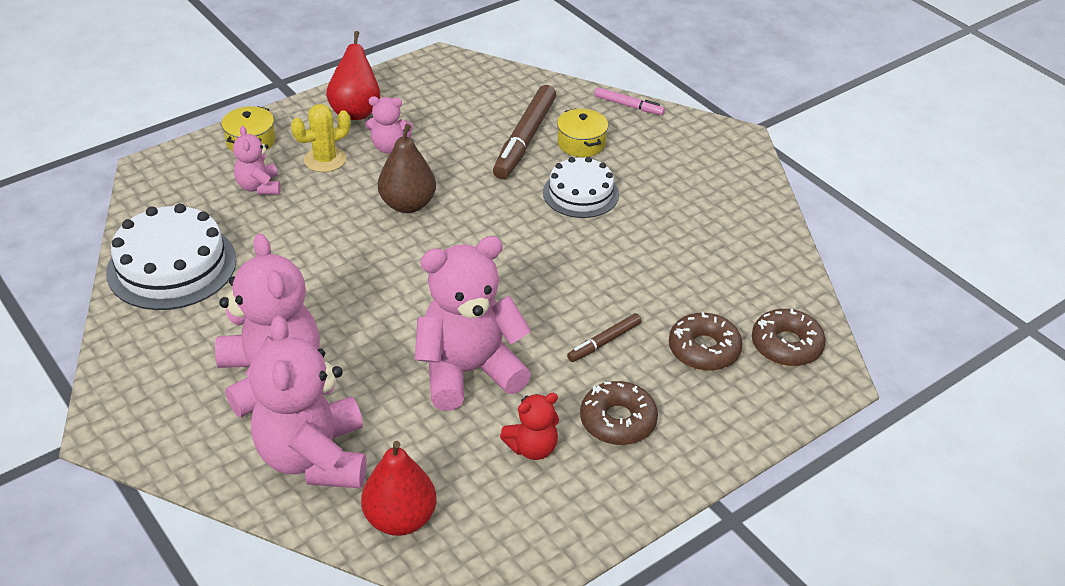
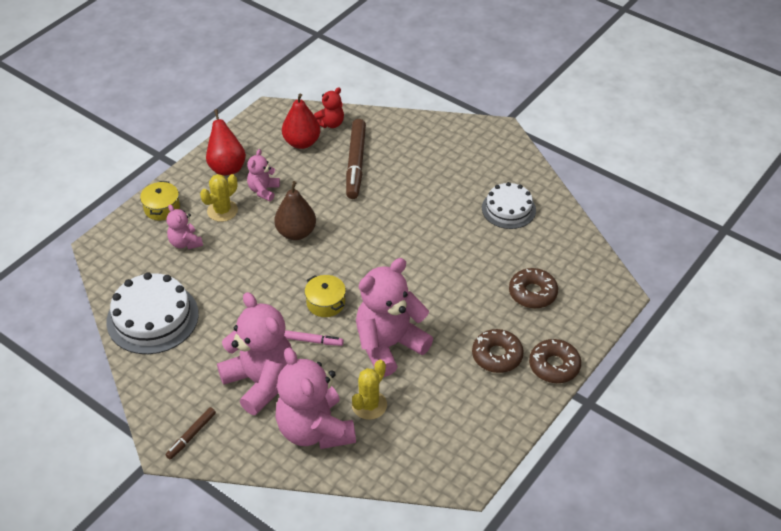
camera: 15 degrees left, 5 degrees up
(389, 147) = (263, 190): pink teddy bear -> pink teddy bear turned 120 degrees clockwise
(400, 519) = (387, 456): red pear -> red pear (302, 142)
(405, 443) = (369, 405): none -> yellow cactus
(532, 448) = (451, 387): red teddy bear -> red teddy bear (330, 123)
(580, 193) = (410, 197): white cake -> white cake (508, 209)
(581, 143) = (395, 158): yellow pot -> yellow pot (325, 303)
(604, 342) = (468, 303): brown marker -> brown marker (191, 436)
(628, 106) = (416, 121): pink marker -> pink marker (312, 341)
(786, 345) = (582, 277): brown donut -> brown donut (554, 366)

